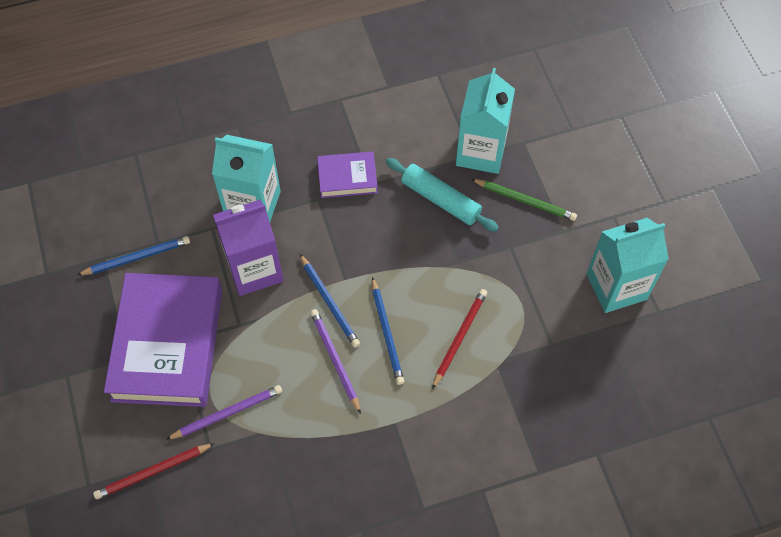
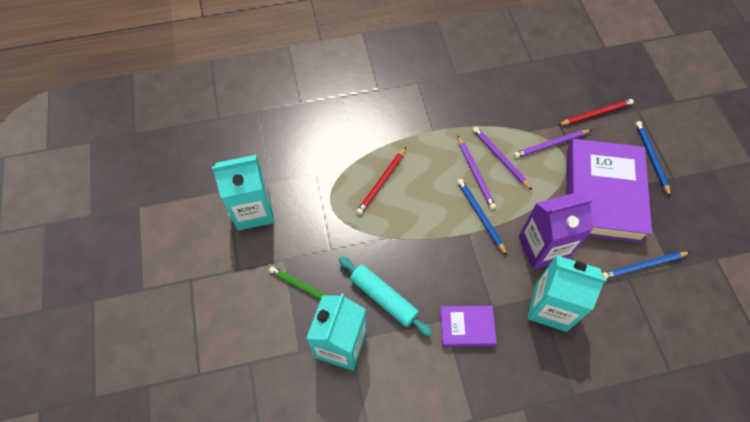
camera: 175 degrees left, 0 degrees up
(300, 386) = (500, 158): none -> purple pencil
(387, 333) = (436, 190): blue pencil -> blue pencil (651, 158)

